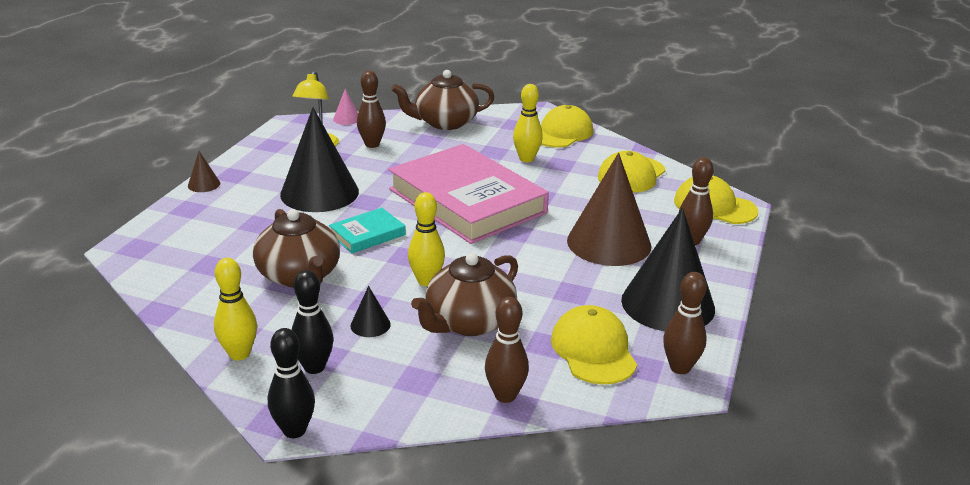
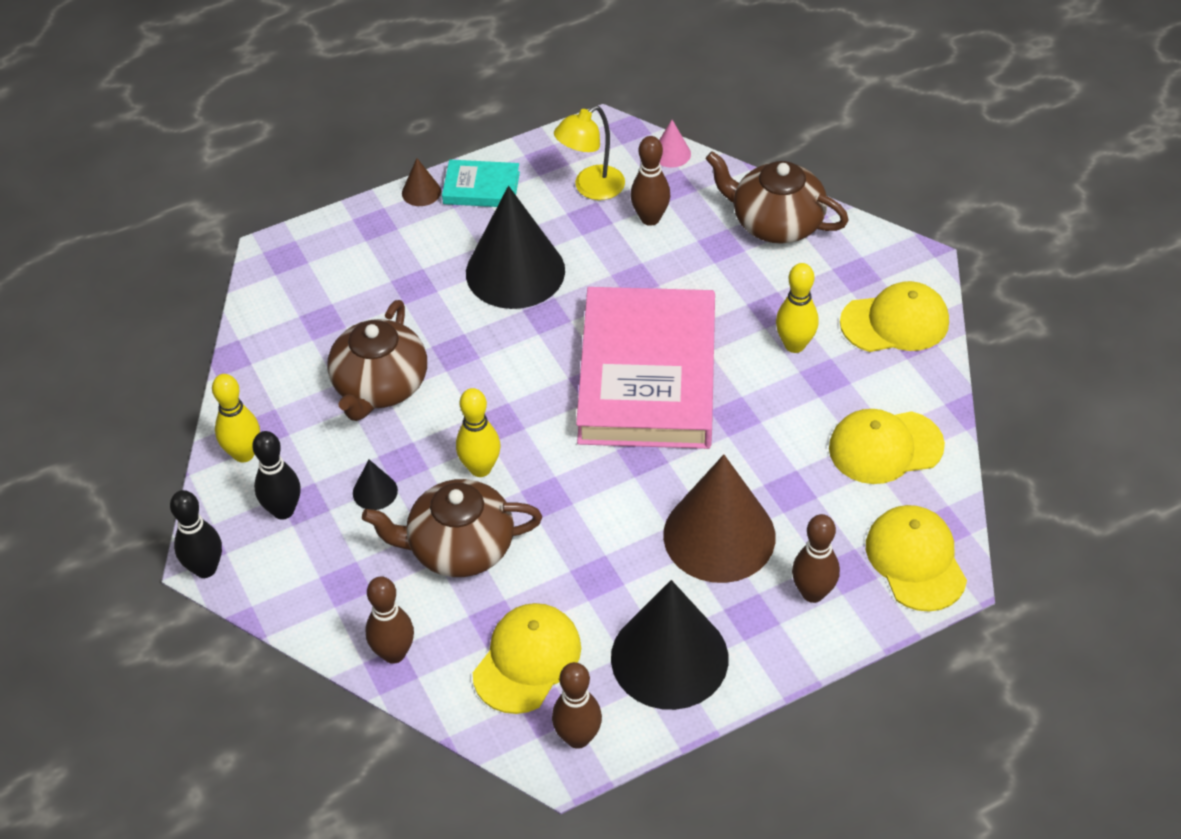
camera: 45 degrees right, 20 degrees up
(367, 234) = (495, 366): turquoise book -> turquoise book (481, 188)

